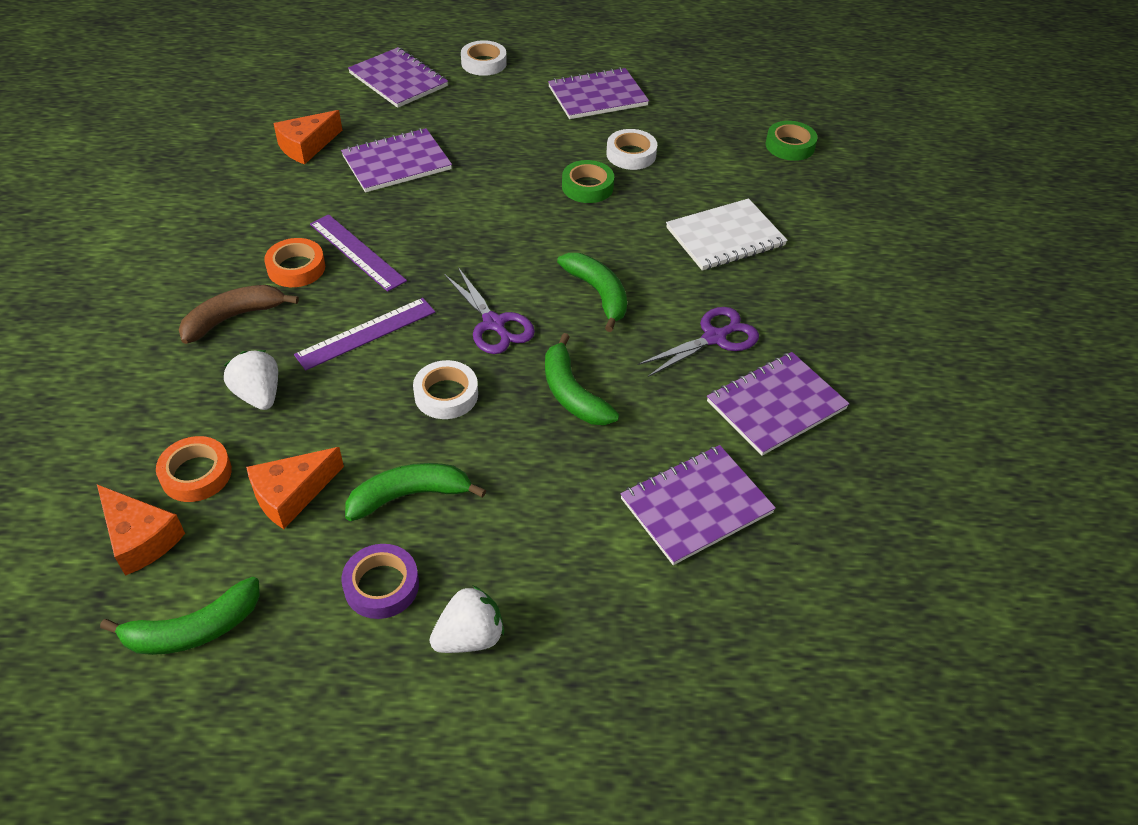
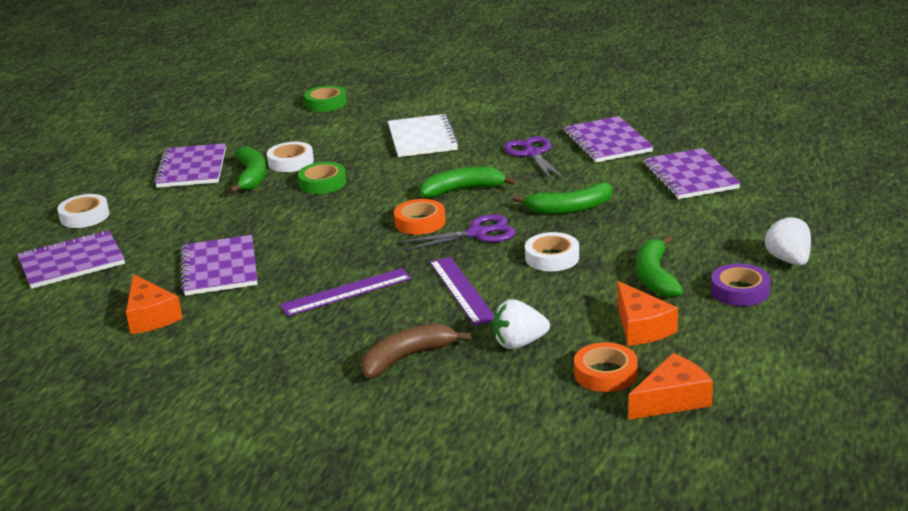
camera: 70 degrees left, 20 degrees down
(193, 630) = (771, 371): green banana -> green banana (251, 177)
(233, 318) = (407, 358): brown banana -> brown banana turned 75 degrees clockwise
(296, 268) = (351, 324): orange tape -> orange tape (420, 222)

